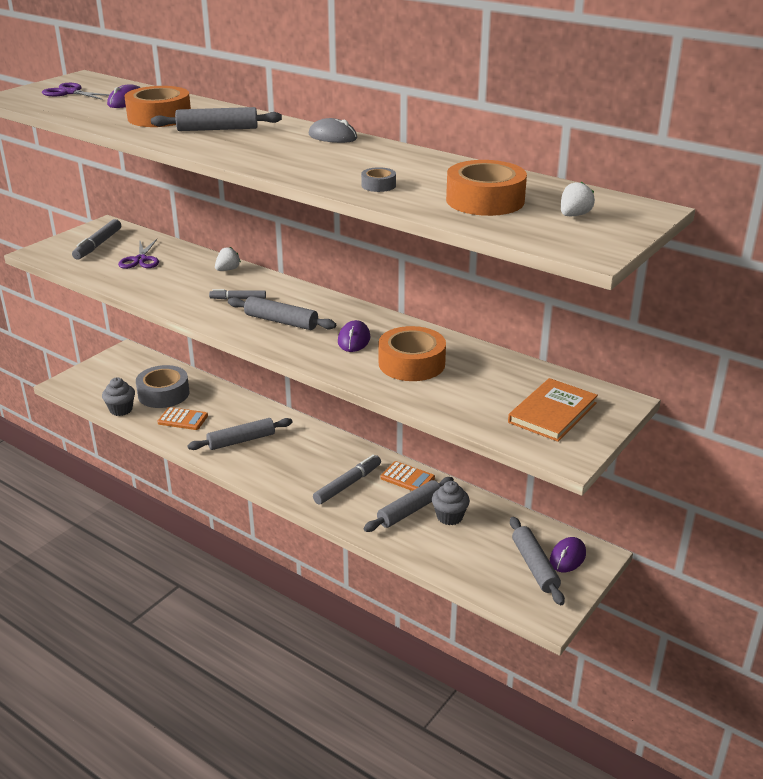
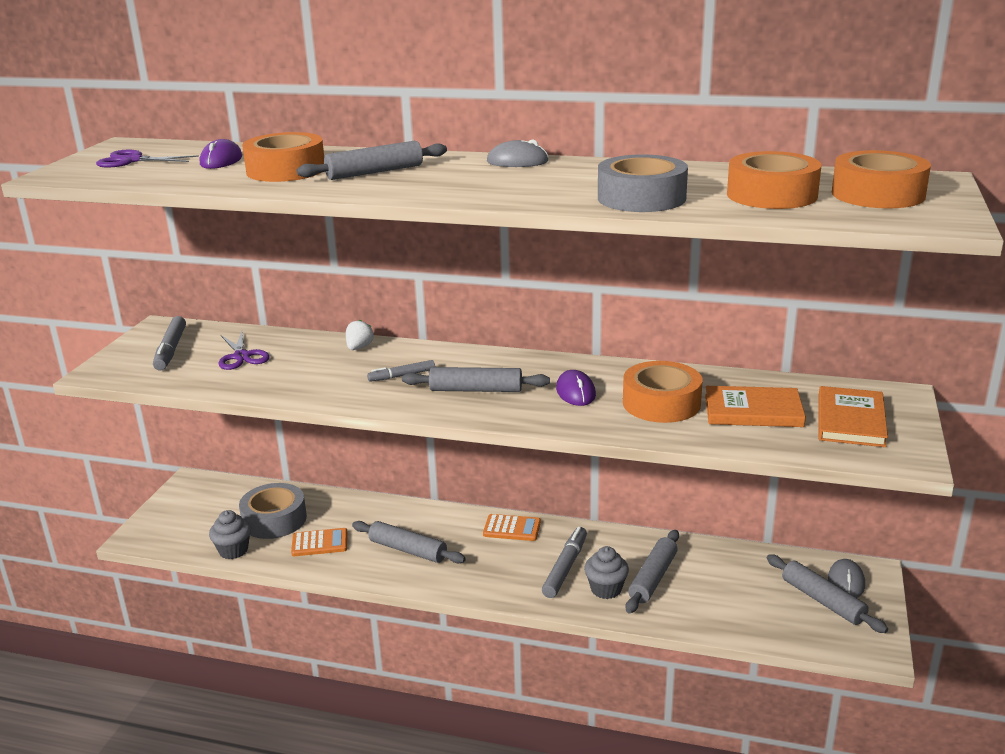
camera: 20 degrees left, 5 degrees down
(241, 440) = (408, 550): grey rolling pin -> grey rolling pin turned 75 degrees clockwise
(378, 185) = (641, 198): grey tape -> grey tape, size x2.18
(407, 478) = (623, 544): orange calculator -> orange calculator (512, 528)
(449, 517) = (698, 573): grey cupcake -> grey cupcake (606, 589)
(479, 386) = (753, 411): none -> orange book
(567, 557) = (846, 582): purple mouse -> grey mouse
(574, 215) = (878, 194): white strawberry -> orange tape

